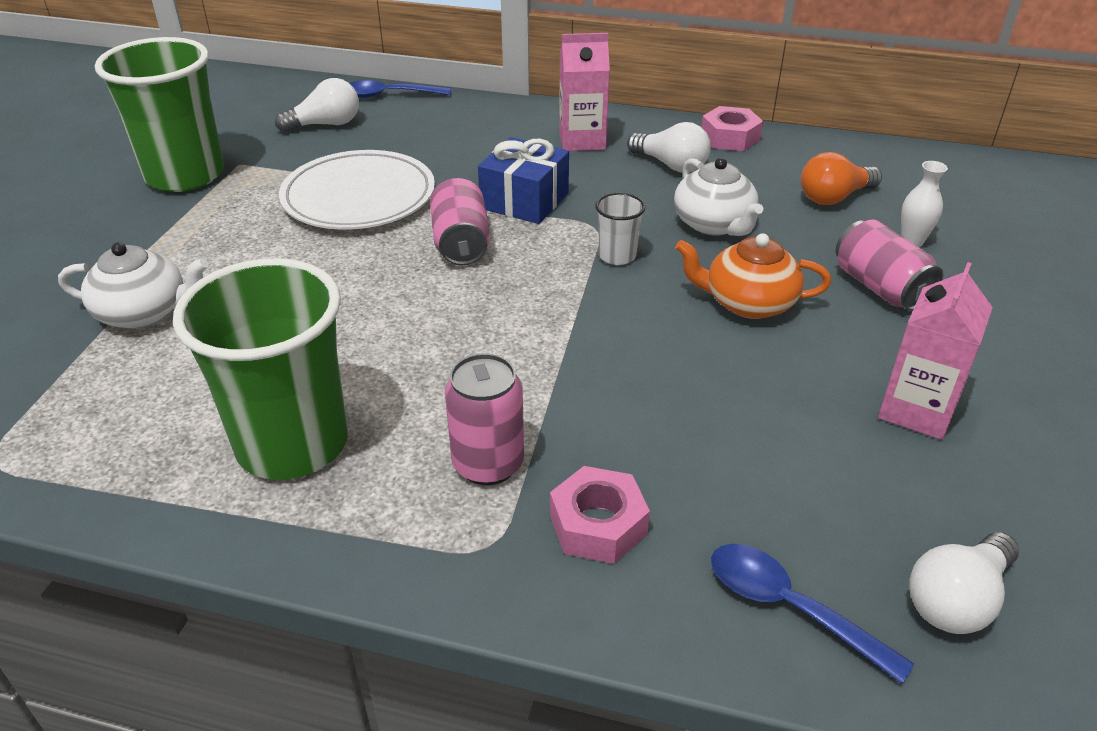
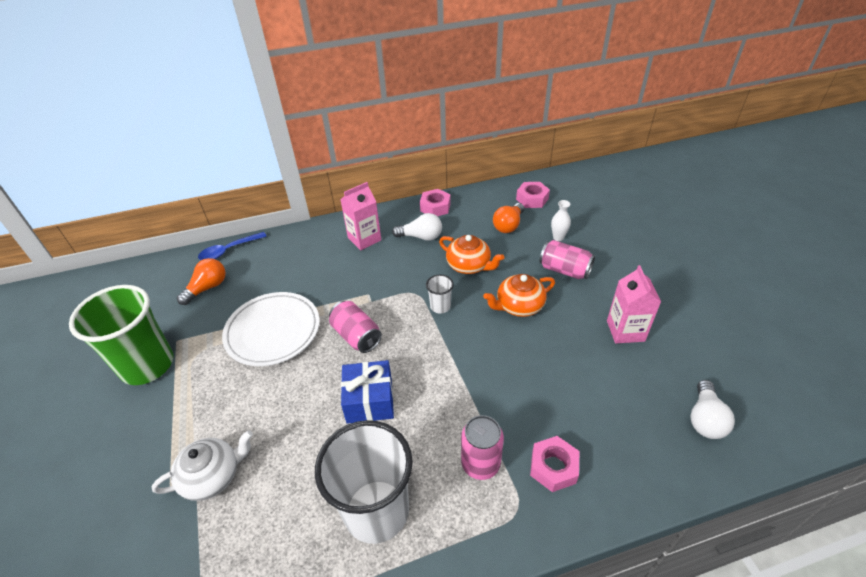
camera: 30 degrees left, 5 degrees up
(292, 443) = (376, 510): green cup -> white cup
(326, 124) = (207, 288): white light bulb -> orange light bulb
(525, 201) = (367, 292): blue gift -> blue gift (369, 400)
(714, 224) = (469, 265): white teapot -> orange teapot
(790, 608) = (655, 461): blue spoon -> none
(913, 178) = (532, 199): none -> pink nut

